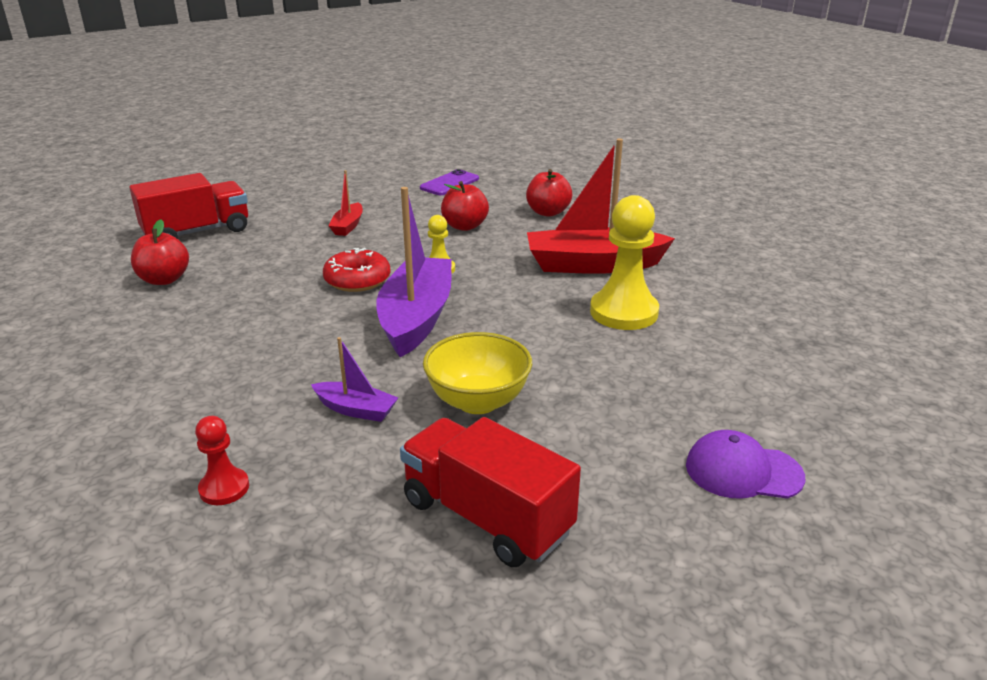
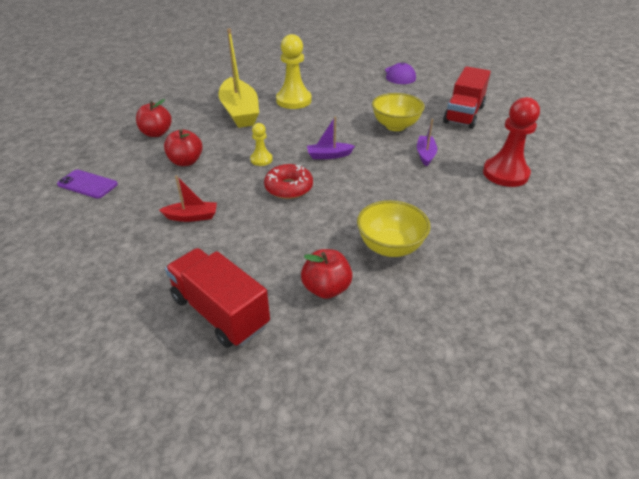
camera: 105 degrees left, 10 degrees up
(178, 326) = (390, 247): none -> yellow bowl
(224, 488) = (505, 174): red pawn -> red pawn, size x1.93
(416, 318) = (329, 155): purple boat -> purple boat, size x0.48
(593, 265) = (240, 112): red boat -> yellow boat

